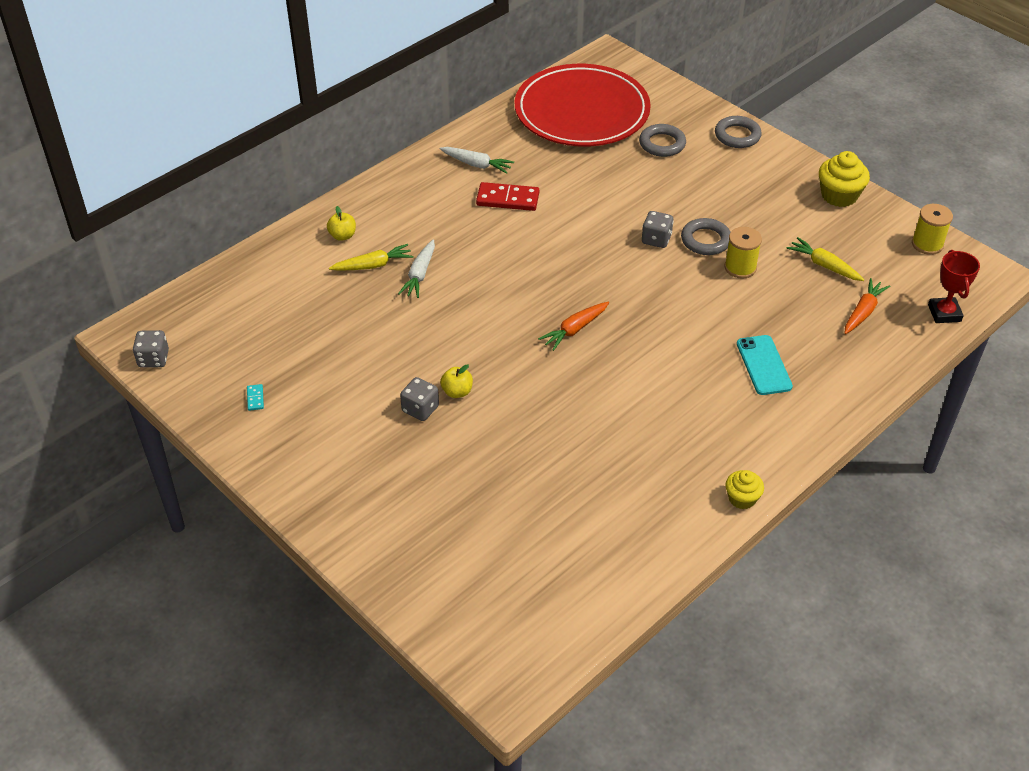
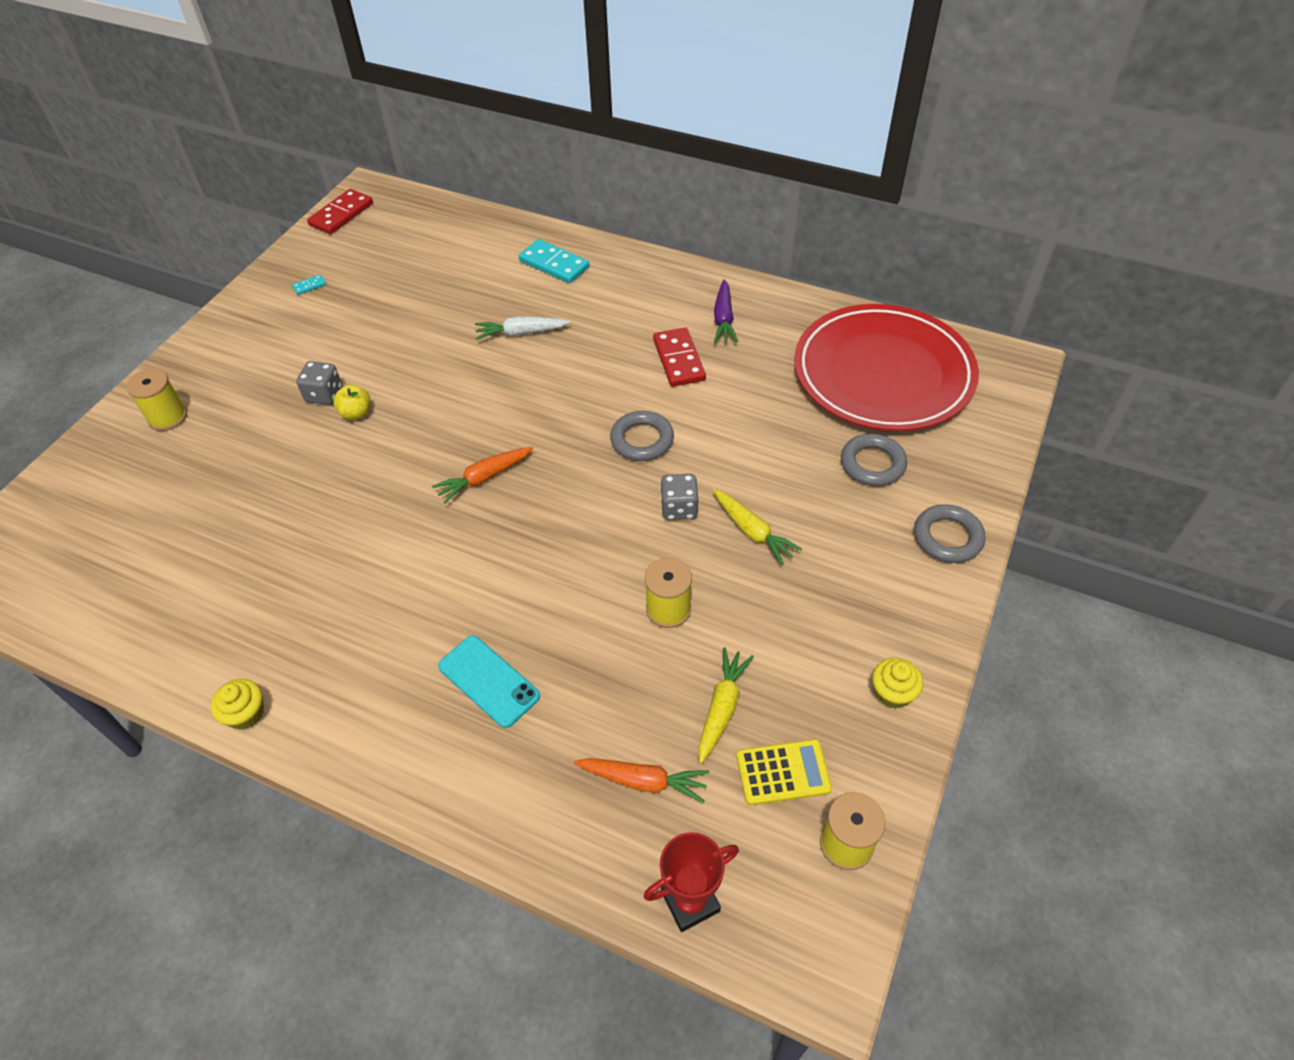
camera: 70 degrees right, 5 degrees up
(153, 359) = (341, 214): grey dice -> red domino
(342, 236) = (554, 264): yellow apple -> turquoise domino
(373, 265) = (520, 297): yellow carrot -> yellow carrot (752, 531)
(384, 522) = (167, 417): none -> yellow spool
(476, 164) = (723, 318): white carrot -> purple carrot
(575, 329) = (484, 478): orange carrot -> orange carrot turned 60 degrees counterclockwise
(705, 240) = (704, 558): grey ring -> grey ring (642, 440)
(764, 365) = (488, 681): turquoise phone -> turquoise phone turned 75 degrees clockwise
(839, 195) = (892, 693): yellow cupcake -> yellow cupcake, size x0.62
(876, 254) = (783, 772): none -> yellow calculator

